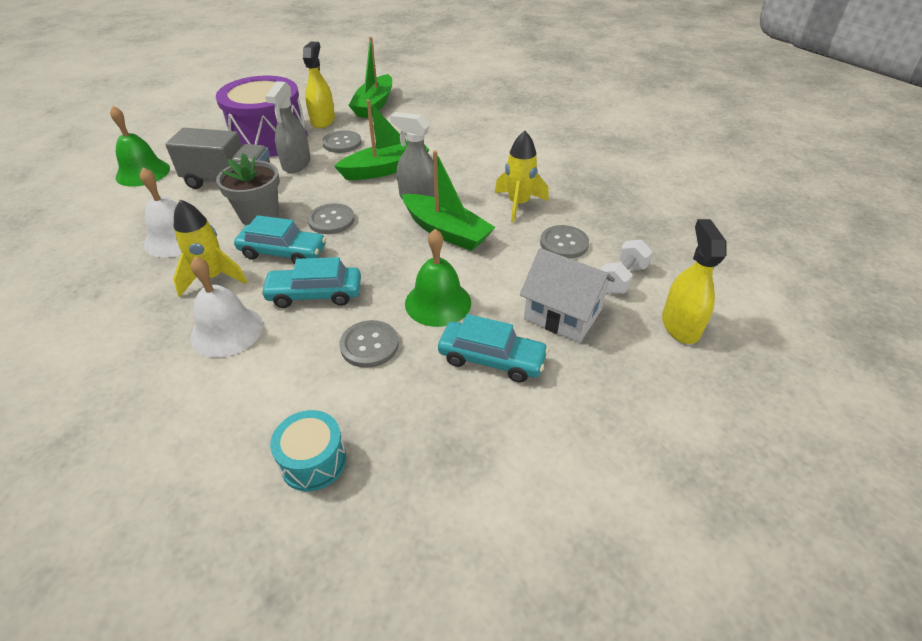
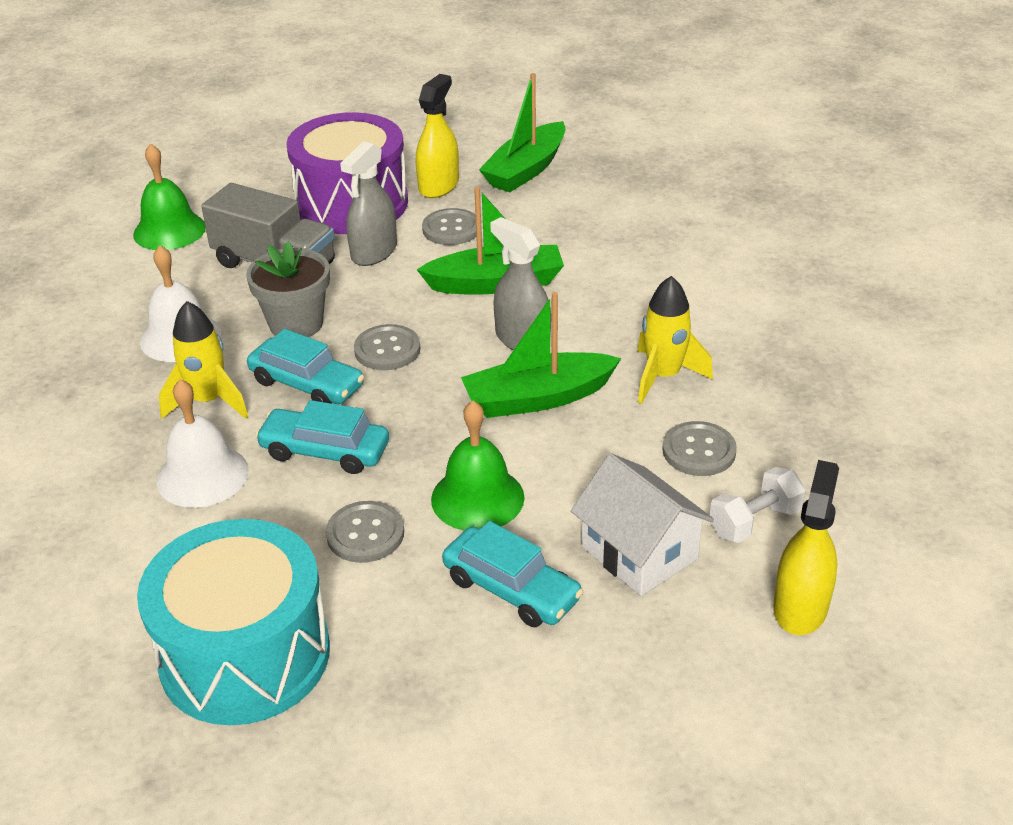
camera: 20 degrees right, 5 degrees down
(313, 461) = (245, 655): turquoise drum -> turquoise drum, size x2.12
(446, 231) = (537, 398): green boat -> green boat turned 105 degrees clockwise

